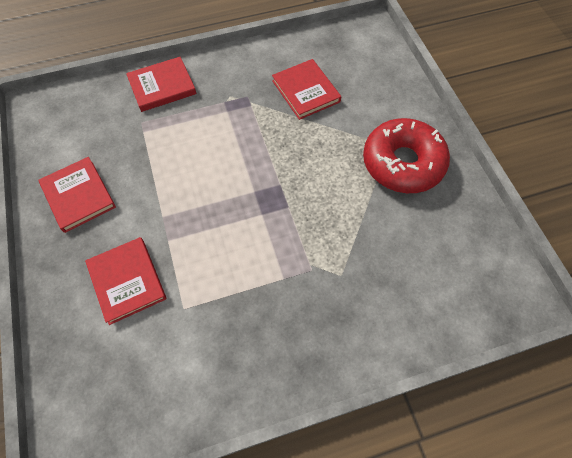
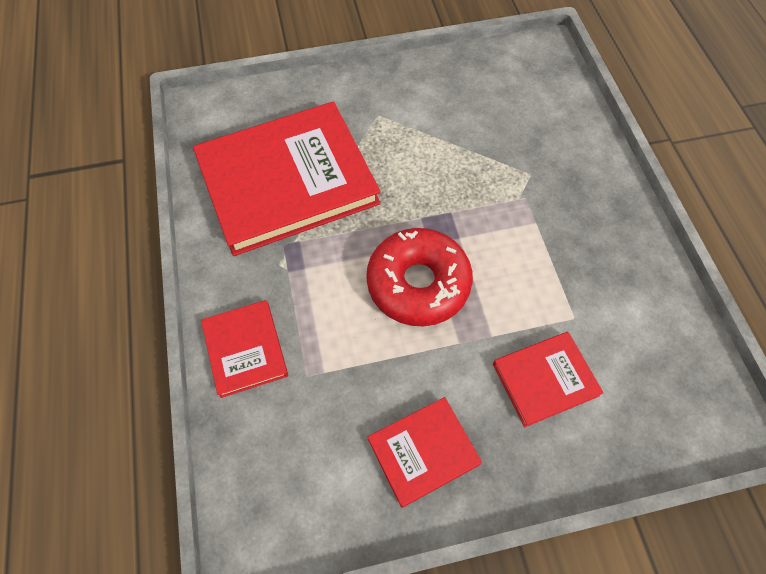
camera: 85 degrees left, 0 degrees up
(306, 91) = (287, 181): red book -> red book, size x2.12
(402, 163) = (402, 107): red donut -> red donut (418, 283)

